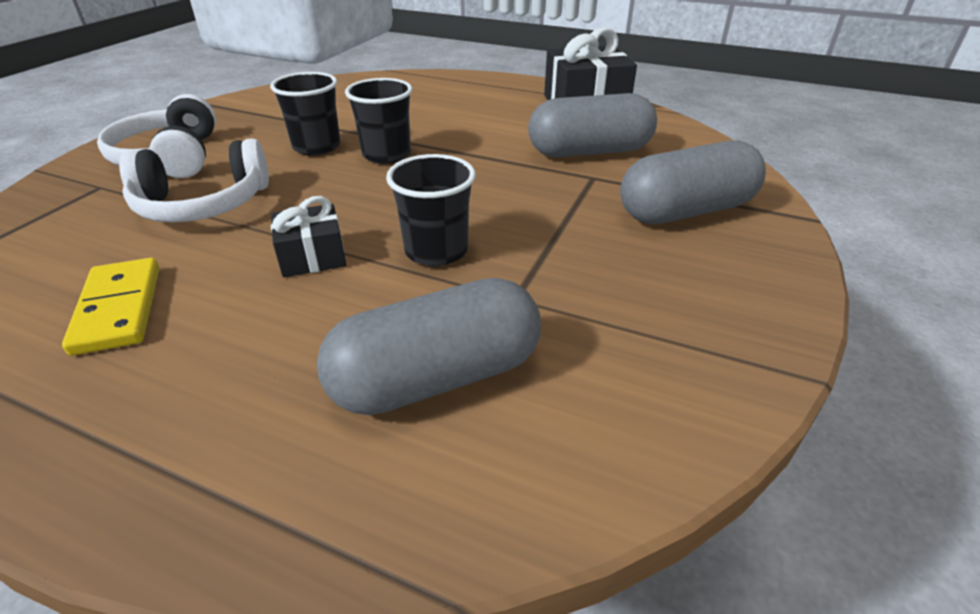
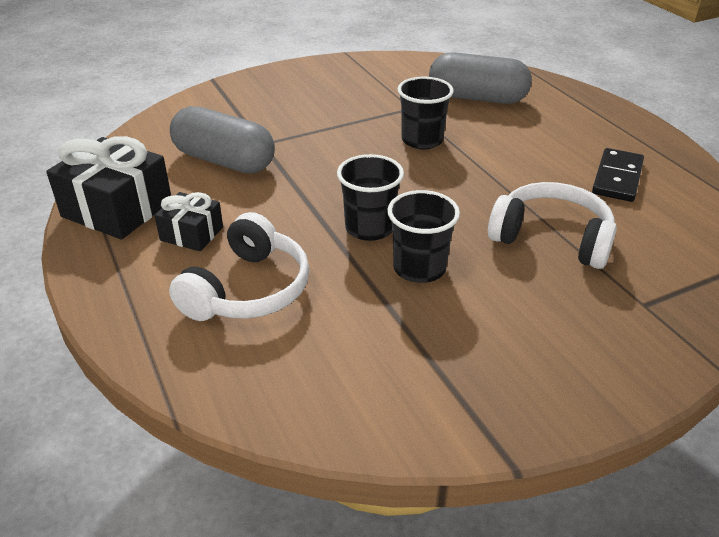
camera: 140 degrees left, 0 degrees up
(119, 309) = (617, 178): yellow domino -> black domino
(171, 157) = (570, 321): white headphones -> white headphones (248, 289)
(312, 256) = (494, 165): black gift -> black gift (191, 234)
(686, 211) = (259, 106): grey capsule -> none

